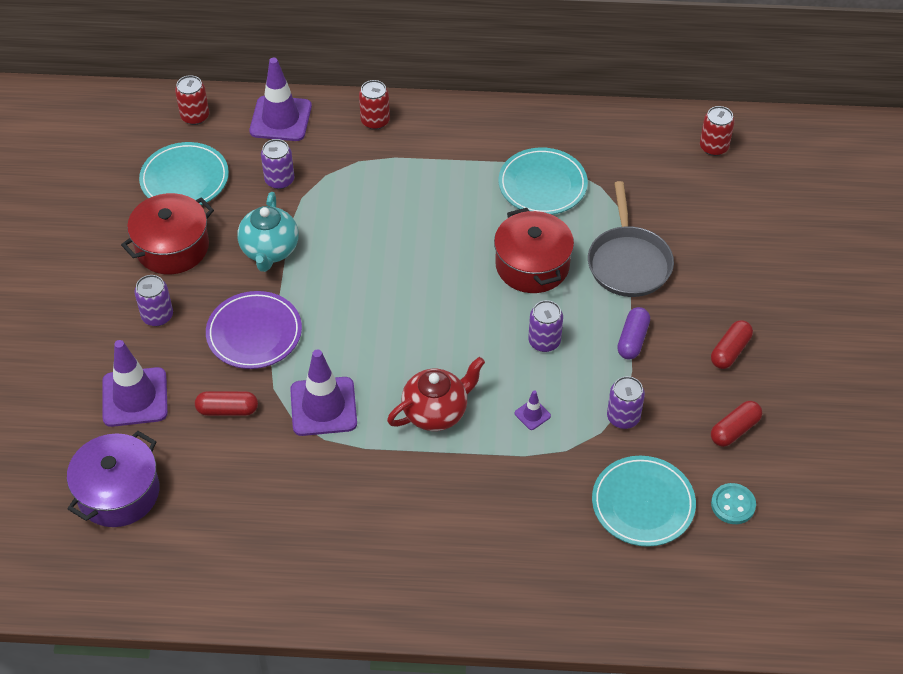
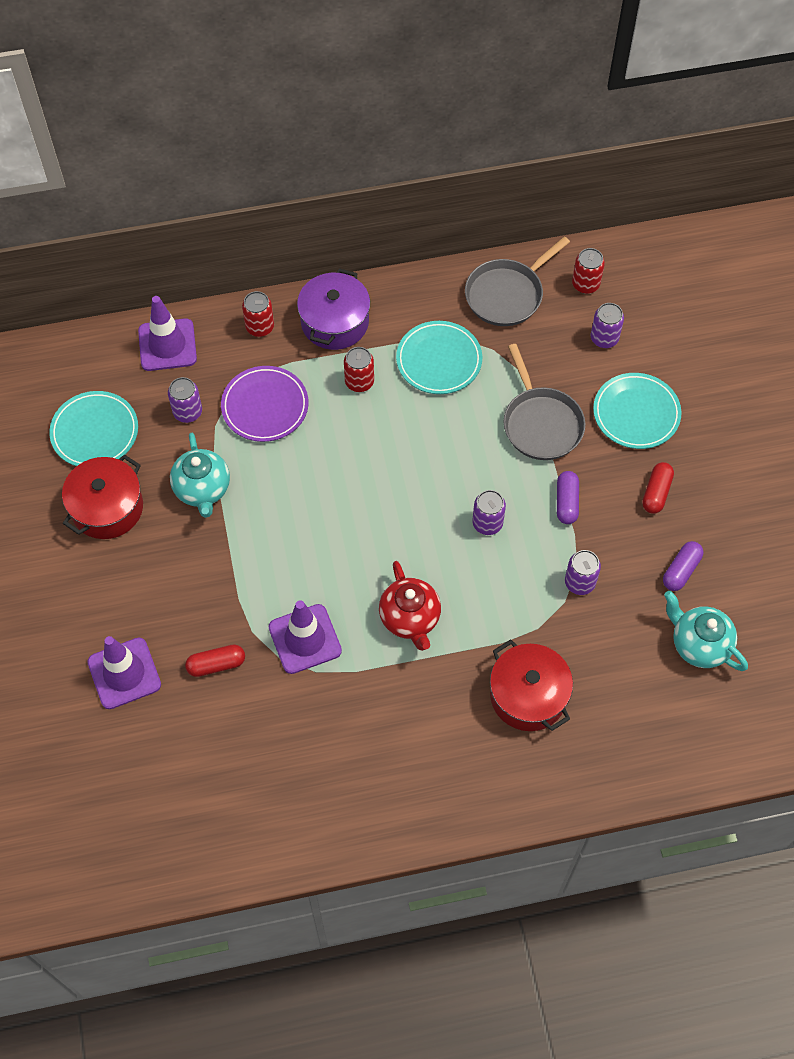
camera: 15 degrees left, 10 degrees up
(118, 492) = (142, 773): purple pot -> purple pot (335, 322)
(157, 316) = (117, 584): purple can -> purple can (604, 338)
(195, 116) = (82, 361): red can -> red can (359, 382)
(254, 333) = (216, 579): purple plate -> purple plate (265, 406)
(436, 412) = (410, 619): red teapot -> red teapot turned 120 degrees clockwise
(532, 265) = (454, 447): red pot -> red pot (528, 695)
(532, 414) = (498, 600): purple traffic cone -> none
(630, 141) = (507, 294): none -> grey pan
(643, 504) = (620, 663): turquoise plate -> turquoise plate (636, 413)
(733, 505) = (699, 644): turquoise button -> turquoise teapot
(734, 430) = (681, 570): red capsule -> purple capsule

